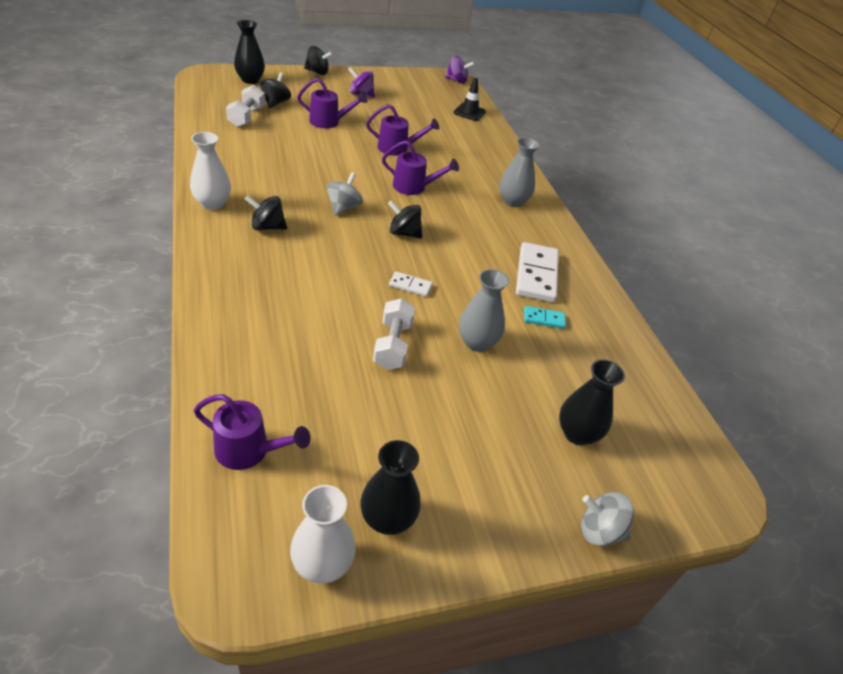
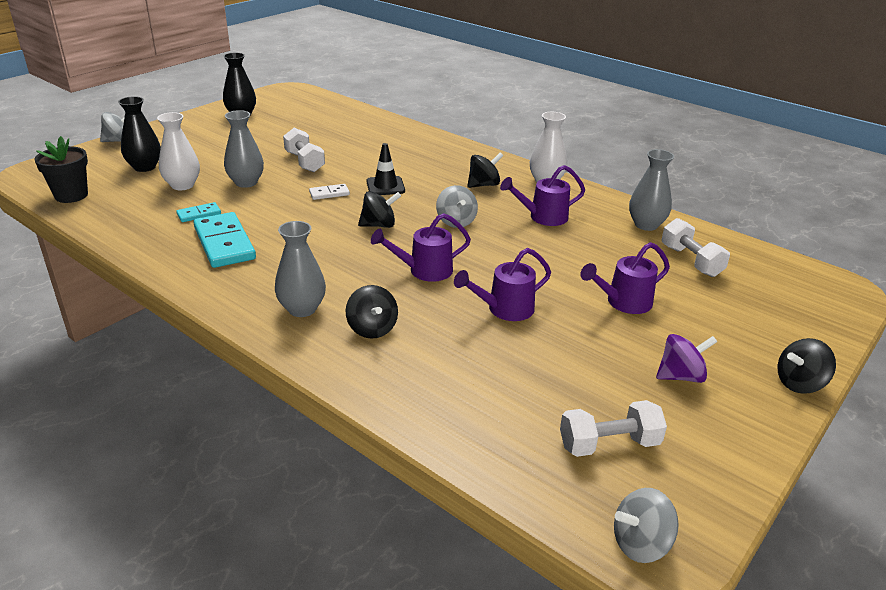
camera: 150 degrees right, 10 degrees down
(220, 142) = (646, 225): none -> grey vase
(249, 451) = (331, 111): purple watering can -> purple watering can (542, 217)
(250, 80) = (803, 311): black vase -> none
(276, 103) = (713, 295): black spinning top -> black spinning top (372, 329)
(322, 564) = (259, 100): white vase -> white vase (182, 185)
(429, 97) = (609, 444): none -> white dumbbell
(457, 81) = (640, 544): purple spinning top -> grey spinning top
(469, 112) = (510, 449): black traffic cone -> black traffic cone (385, 186)
(536, 275) = (224, 243): white domino -> turquoise domino
(667, 415) = (71, 195): none -> black flower pot

